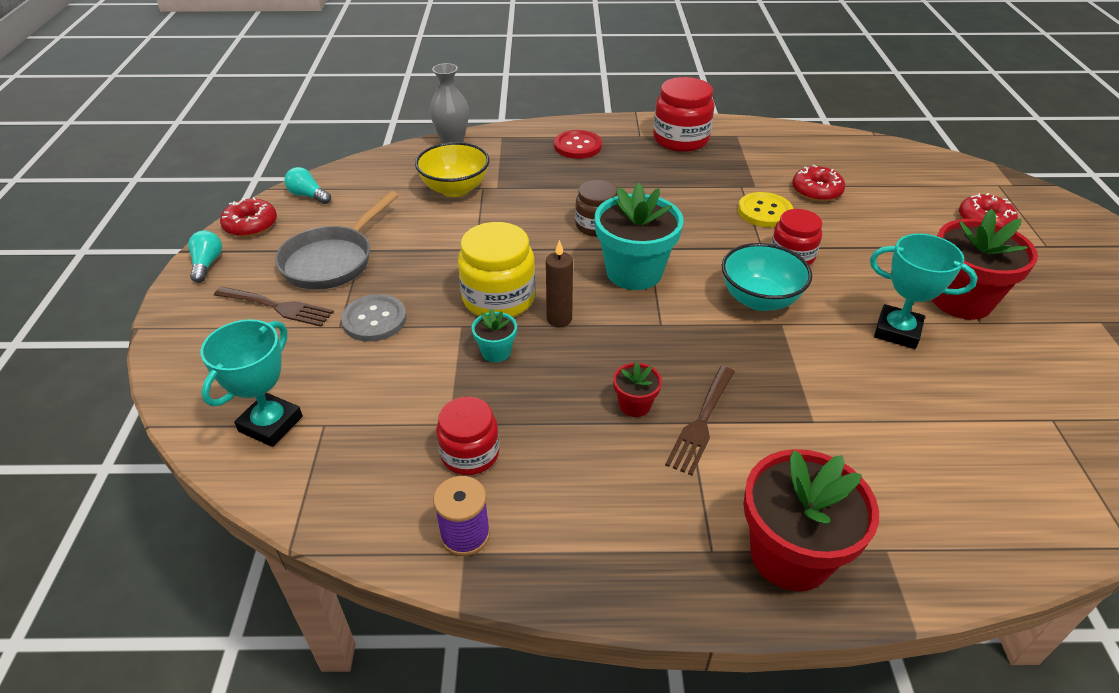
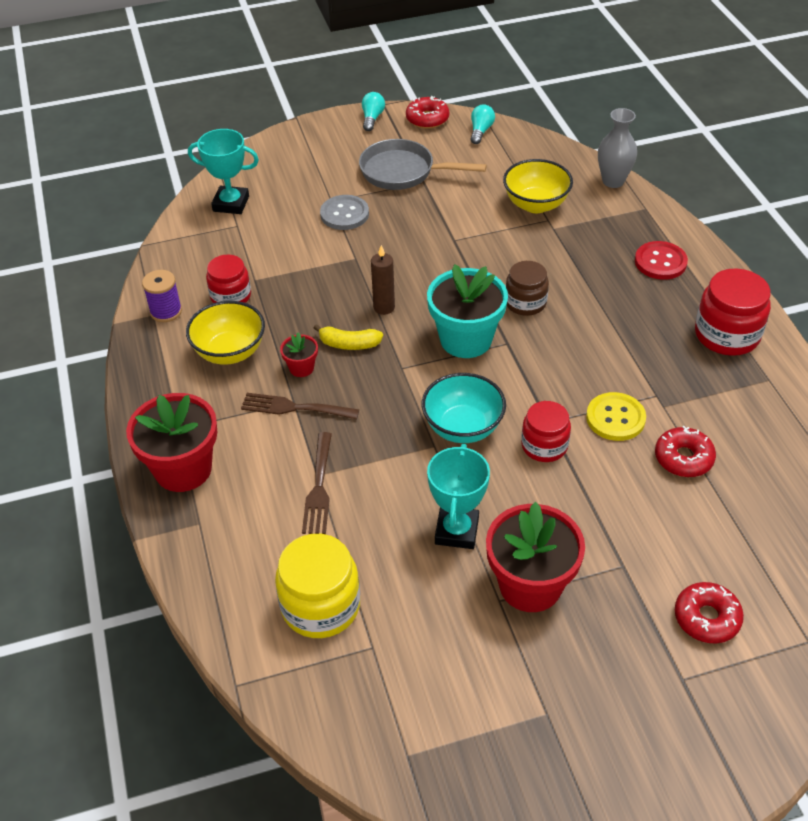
camera: 75 degrees right, 5 degrees up
(207, 264) = (372, 118): turquoise light bulb -> turquoise light bulb turned 60 degrees counterclockwise
(278, 307) = (340, 166): brown fork -> brown fork (319, 488)
(496, 352) = (333, 283): turquoise flower pot -> none
(498, 298) = (395, 269): yellow jar -> yellow jar (320, 606)
(581, 471) = (230, 352): none -> yellow bowl
(608, 357) = (349, 344): none -> yellow banana

